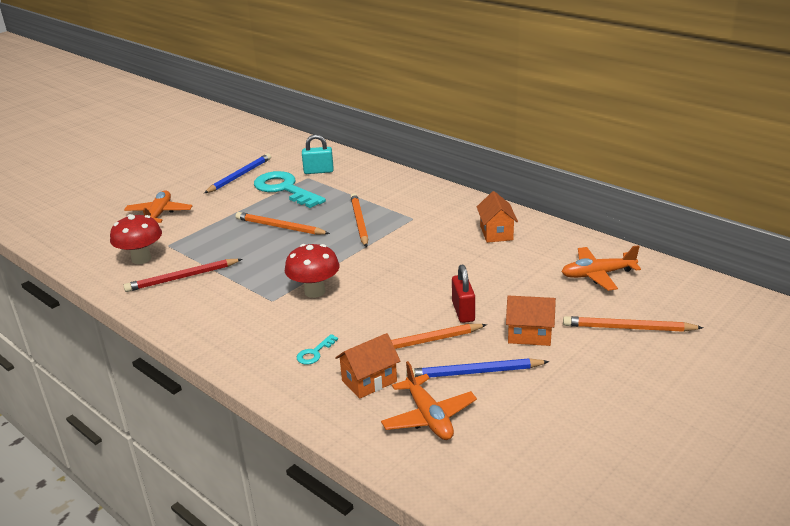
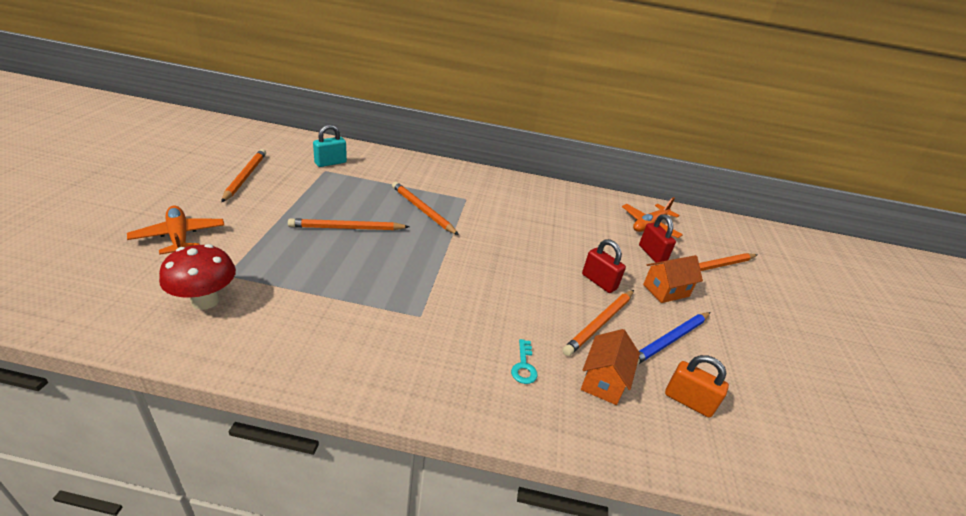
camera: 40 degrees left, 5 degrees up
(182, 277) = (286, 313): red pencil -> none
(239, 176) = (245, 177): blue pencil -> orange pencil
(284, 189) = (312, 185): turquoise key -> none
(314, 291) = (453, 294): red mushroom -> none
(428, 417) = (688, 401): orange plane -> orange padlock
(496, 233) = (545, 202): orange house -> none
(560, 301) = (652, 254): none -> red padlock

